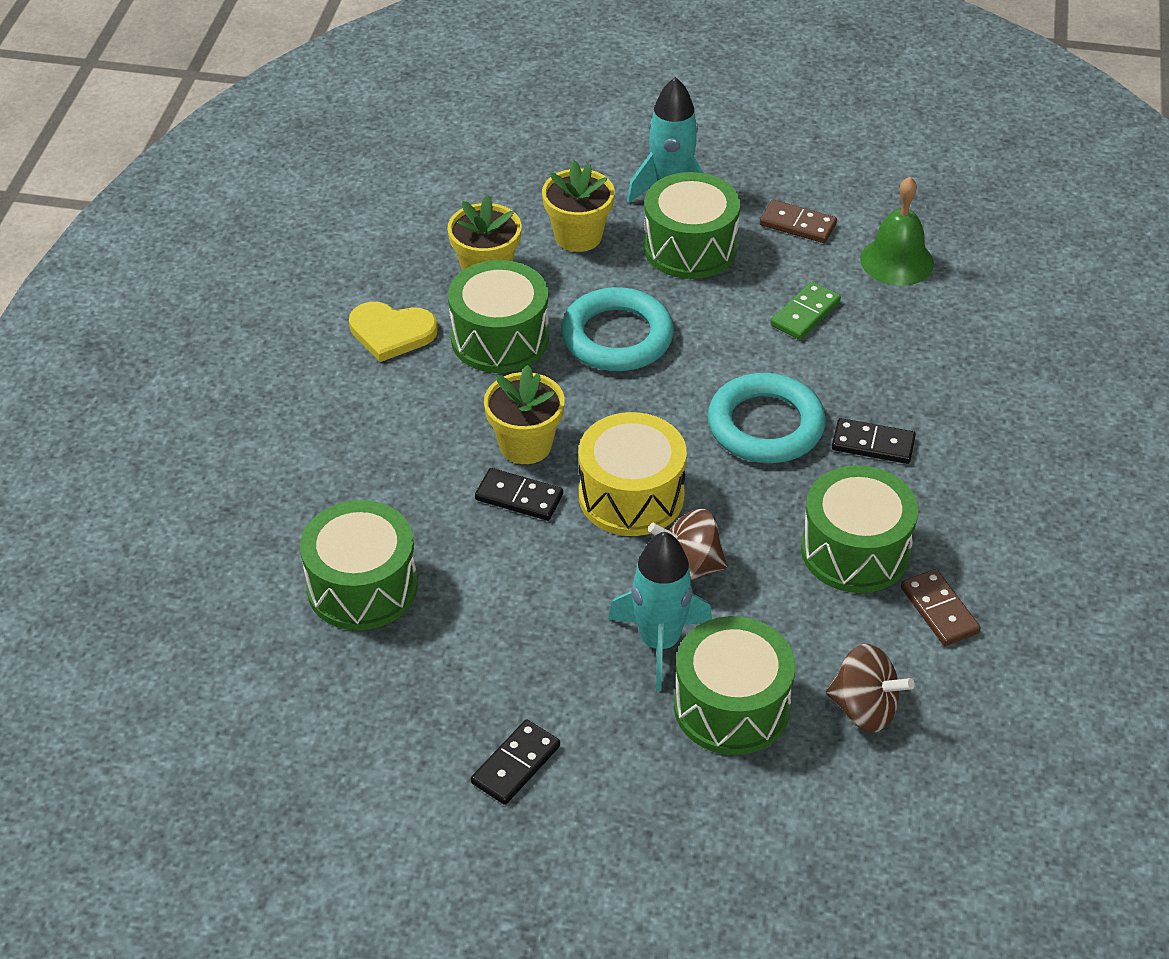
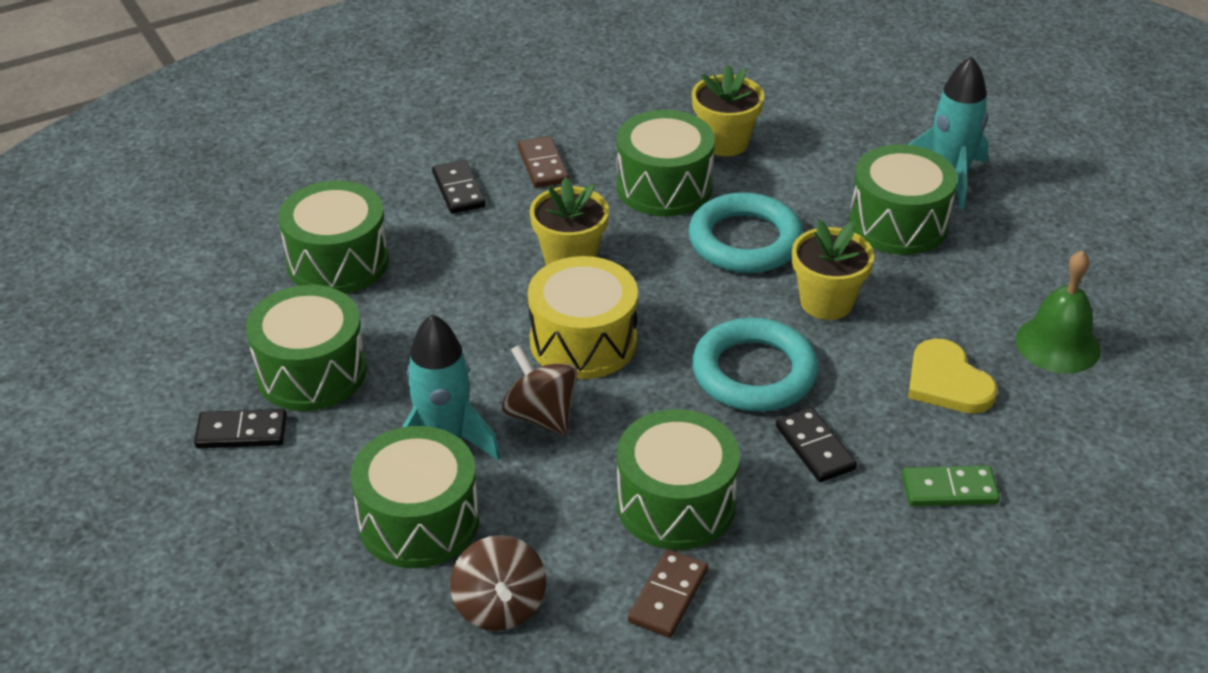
camera: 50 degrees right, 5 degrees down
(391, 332) = (602, 136): yellow heart -> yellow heart (947, 382)
(488, 680) = (311, 372): none -> green drum
(519, 497) = (512, 286): black domino -> black domino (458, 190)
(578, 236) = (826, 163): yellow flower pot -> yellow flower pot (826, 302)
(797, 225) = (1013, 265): brown domino -> brown domino (542, 165)
(805, 314) = (914, 326): green domino -> green domino (949, 490)

